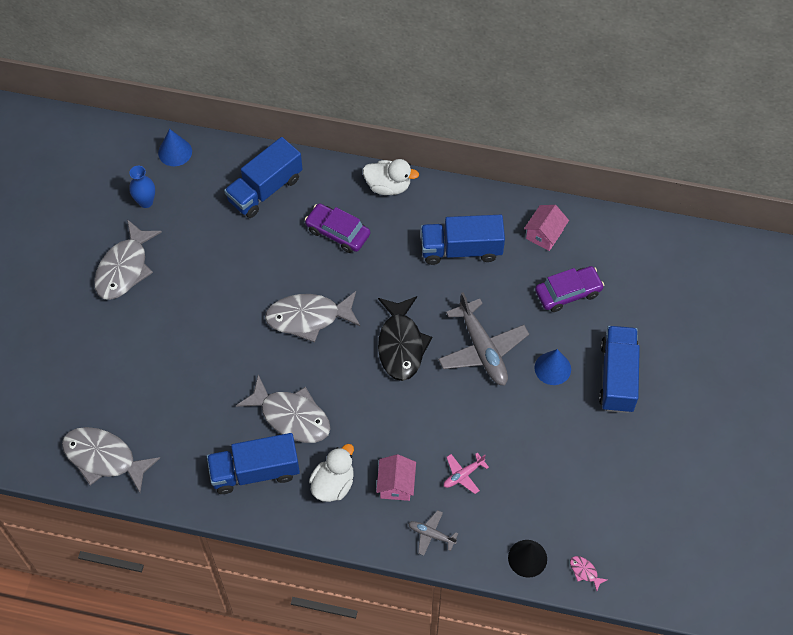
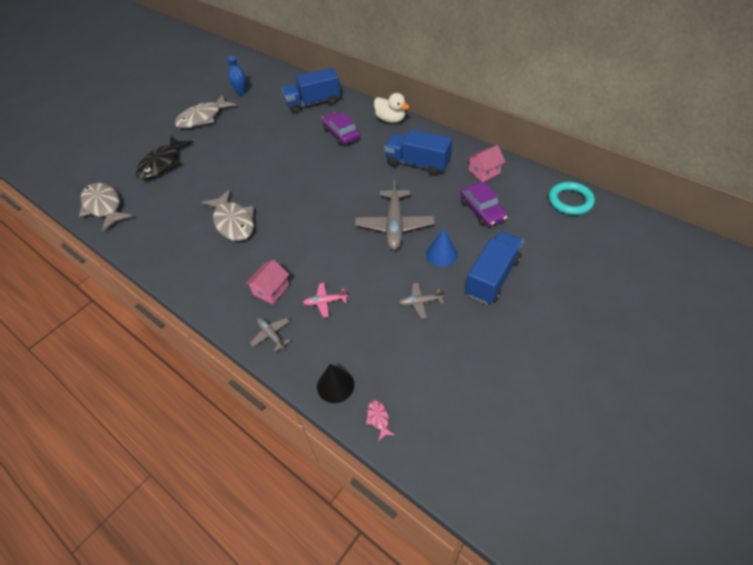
camera: 30 degrees right, 10 degrees down
(175, 152) = (276, 75): blue cone -> none
(255, 471) = (184, 246): blue truck -> none
(308, 317) = (288, 172): grey fish -> none
(333, 484) = (228, 273): white duck -> none
(401, 345) = (338, 204): black fish -> black fish (162, 164)
(560, 435) = (420, 302): none -> grey plane
(568, 293) = (482, 210): purple car -> purple car turned 60 degrees clockwise
(655, 245) = (570, 201): none -> turquoise ring

